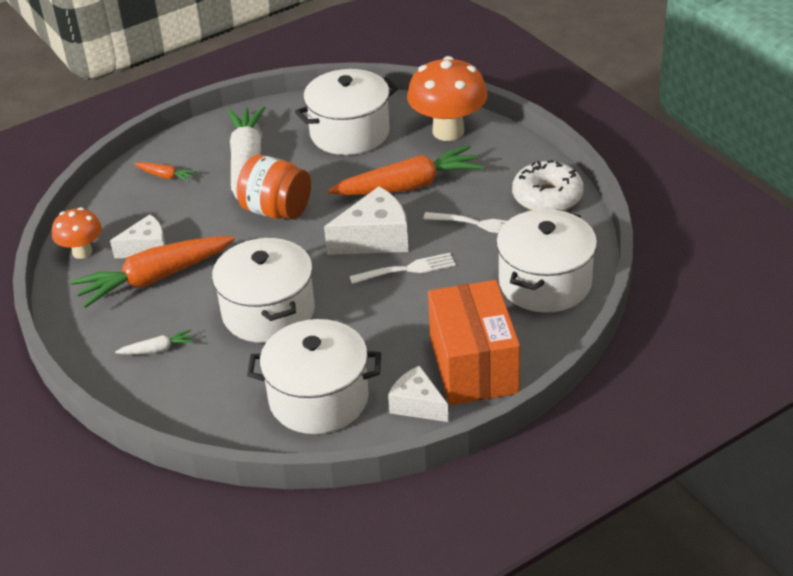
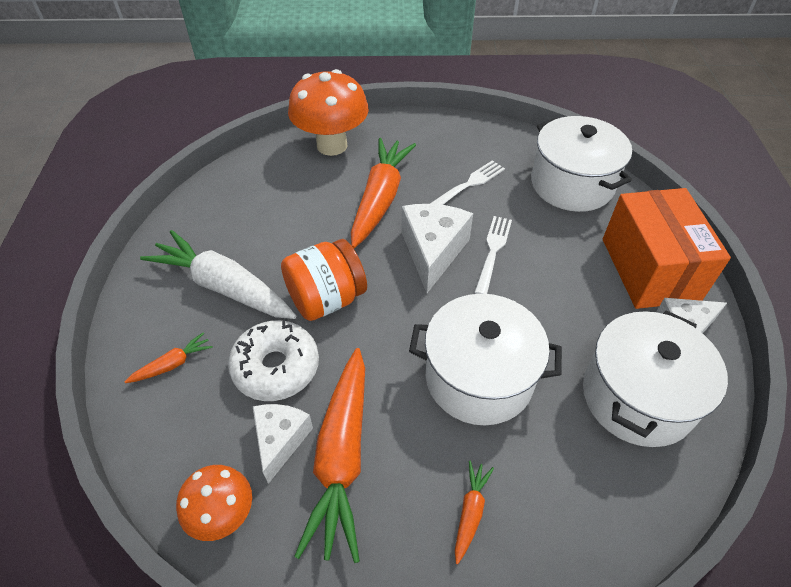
camera: 60 degrees left, 10 degrees up
(157, 349) = (470, 512): white carrot -> orange carrot
(350, 133) = (266, 199): white pot -> none
(473, 365) = (649, 269): orange box -> orange box turned 60 degrees clockwise
(547, 197) = (468, 136): white donut -> white donut (276, 367)

